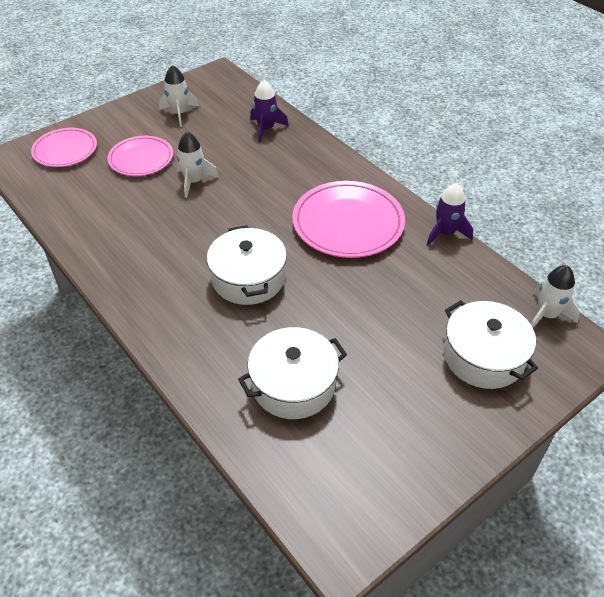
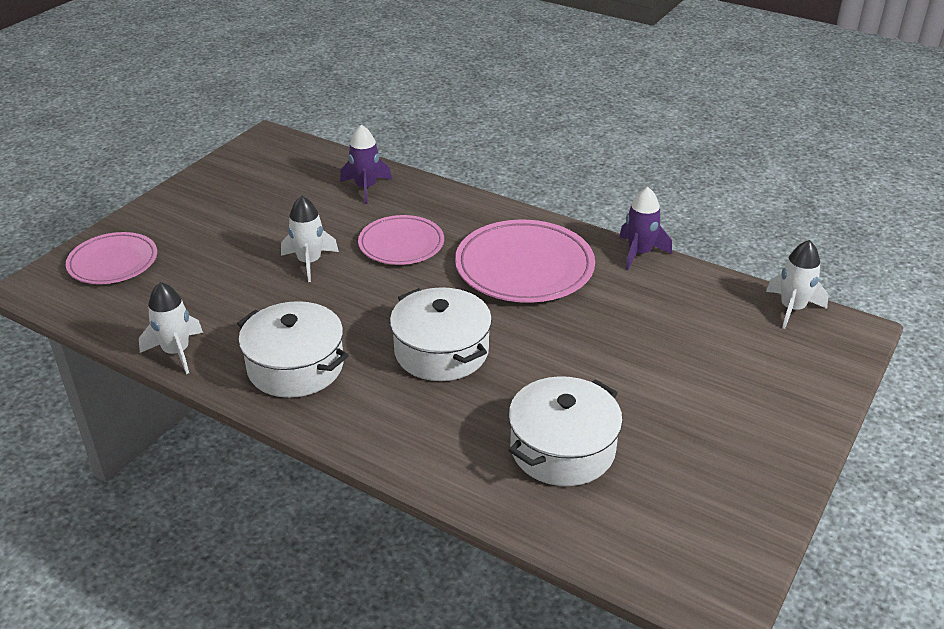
camera: 20 degrees left, 10 degrees down
(141, 159) = (224, 251): pink plate -> pink plate (401, 244)
(179, 114) = (245, 192): white rocket -> white rocket (176, 352)
(483, 356) = (752, 365): white pot -> white pot (295, 366)

